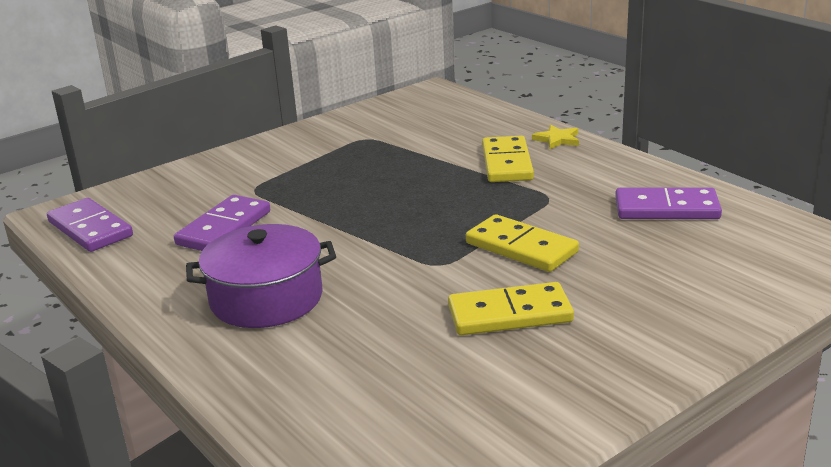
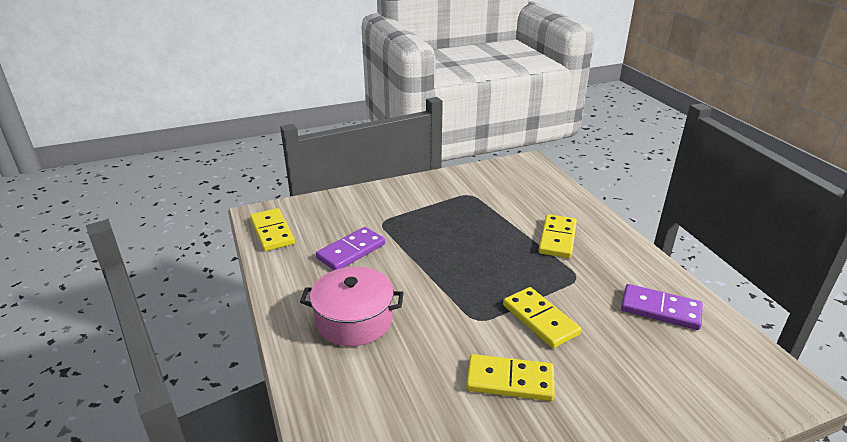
camera: 15 degrees right, 5 degrees up
(90, 229) = (272, 232): purple domino -> yellow domino
(266, 298) = (354, 320): purple pot -> pink pot
(557, 139) = (601, 225): yellow star -> none

